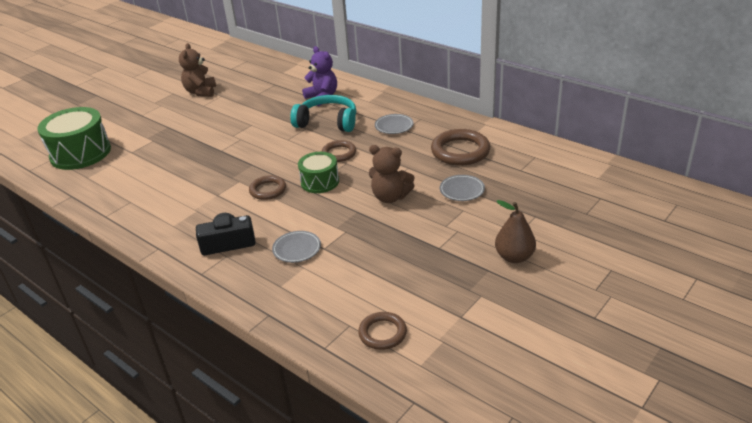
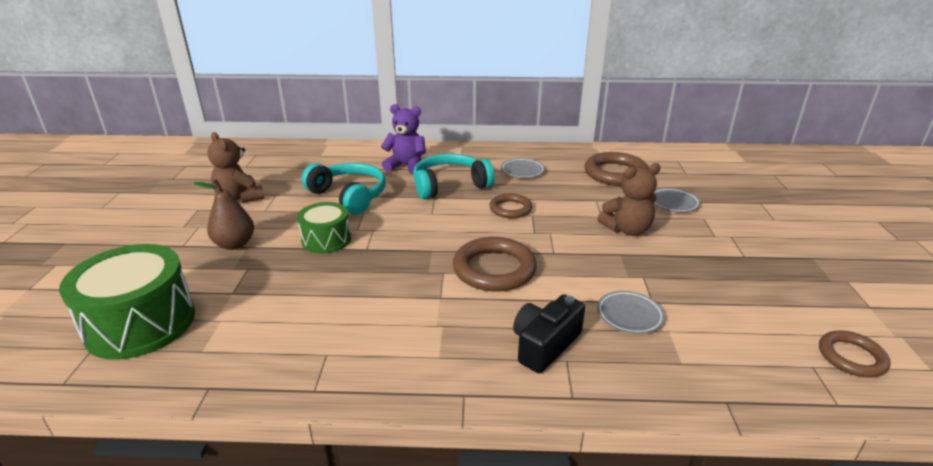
camera: 40 degrees left, 5 degrees down
(258, 110) = (349, 196): none -> turquoise headphones
(268, 190) = (494, 269): brown ring -> brown ring, size x1.65
(320, 182) = (536, 241): green drum -> green drum (326, 240)
(514, 257) = (808, 239): brown pear -> brown pear (235, 244)

